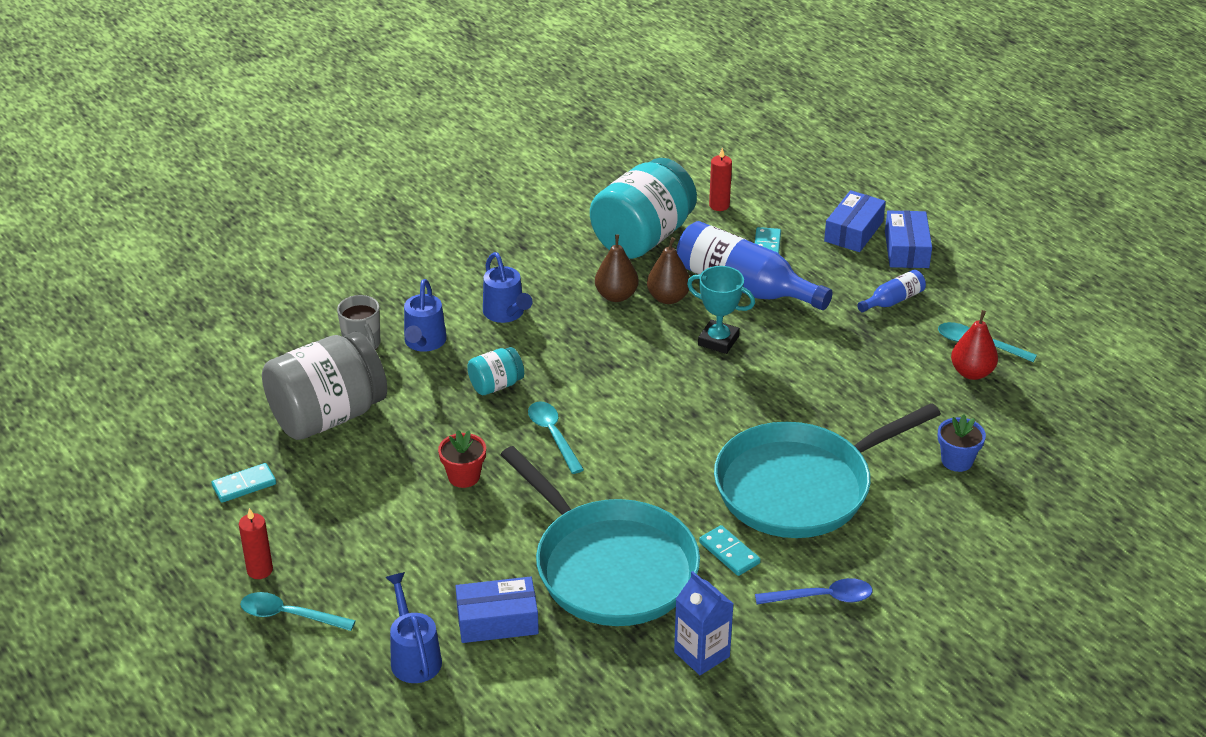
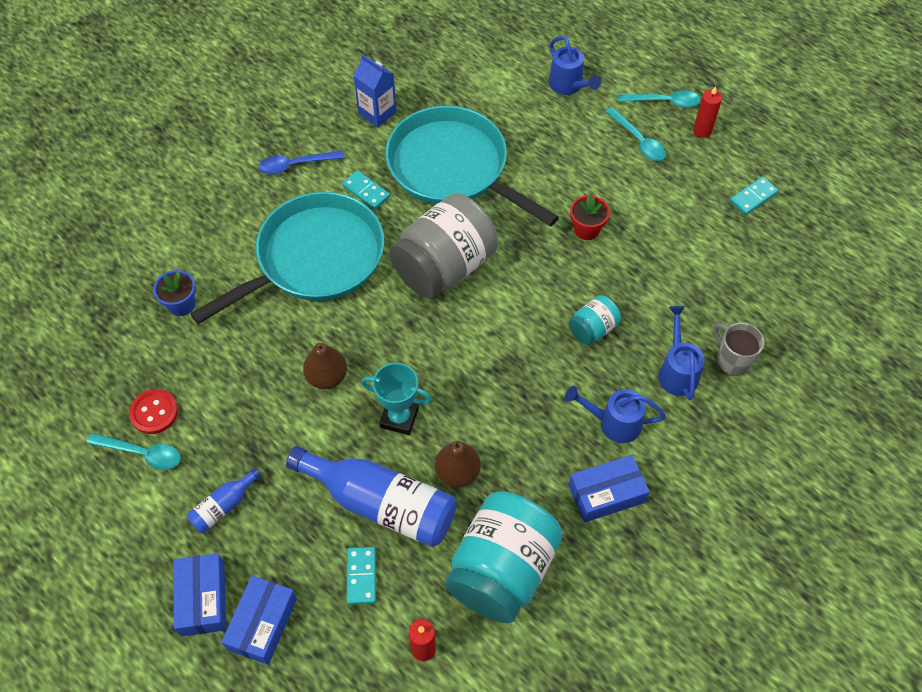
camera: 170 degrees right, 20 degrees up
(328, 416) = (723, 273): grey jar -> grey jar (444, 267)
(497, 620) = (521, 117): blue box -> blue box (606, 494)
(506, 314) = (613, 423): blue watering can -> blue watering can turned 45 degrees counterclockwise
(553, 435) = (526, 281): turquoise spoon -> turquoise spoon (638, 141)
(616, 296) = (511, 467): brown pear -> brown pear (327, 377)
(972, 373) = (154, 412): red pear -> red button

